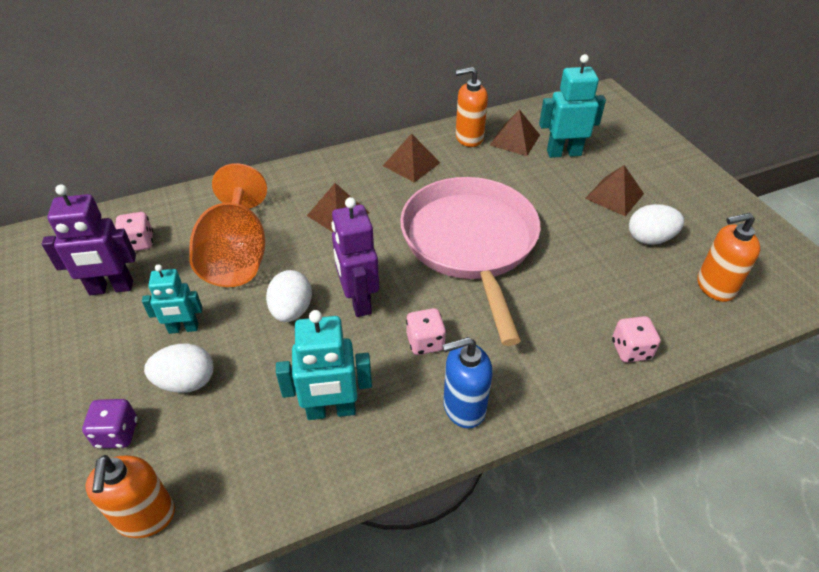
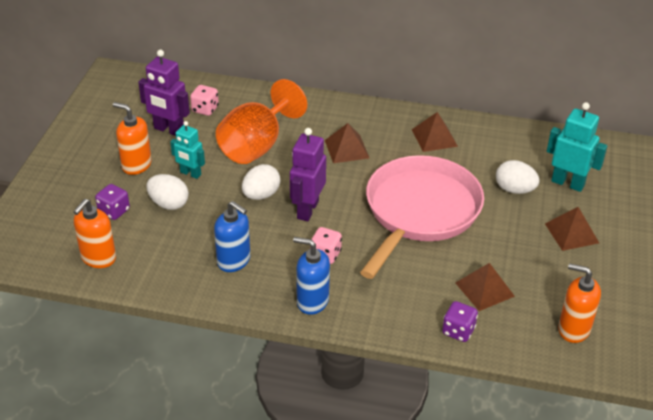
camera: 35 degrees right, 5 degrees down
(331, 411) = (234, 261): turquoise robot -> blue soap dispenser
(469, 138) = (501, 137): orange soap dispenser -> orange soap dispenser (136, 165)
(514, 140) = (537, 155): brown pyramid -> brown pyramid (484, 289)
(630, 350) = (458, 331): pink dice -> purple dice
(650, 239) = (562, 275): white egg -> white egg (514, 190)

